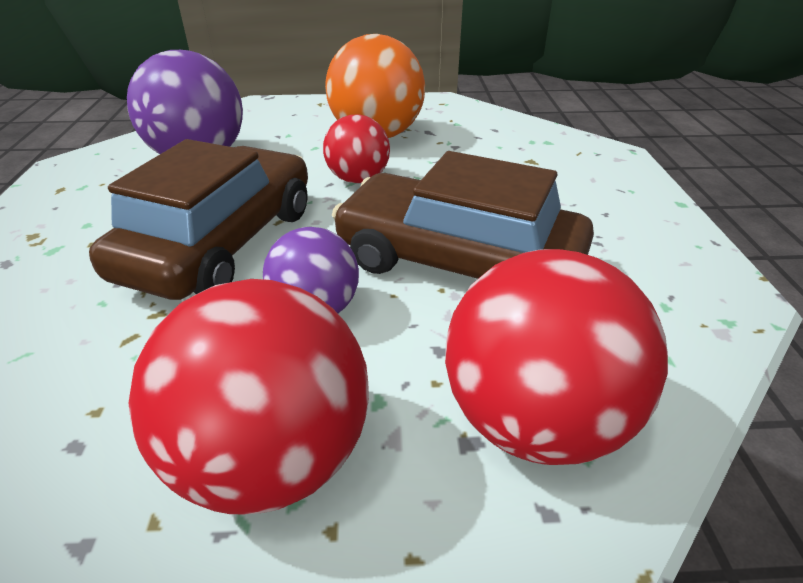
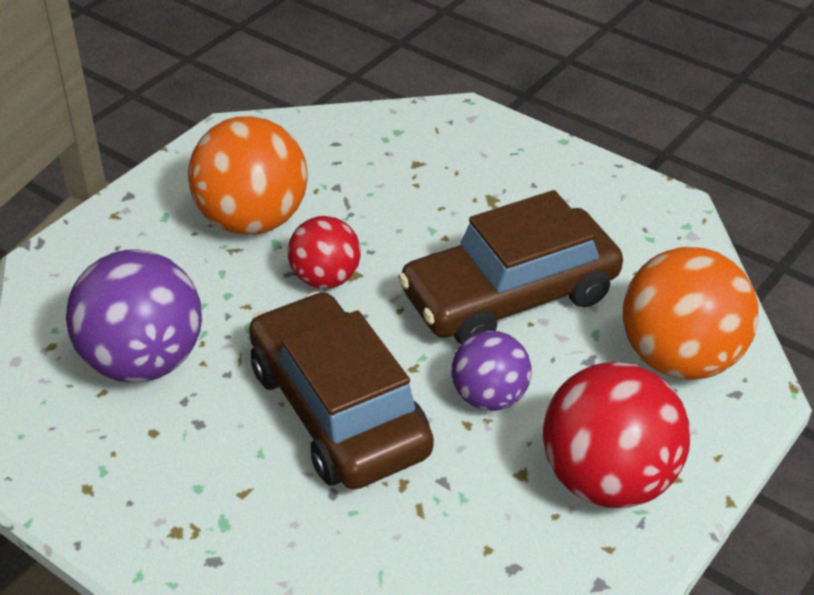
camera: 50 degrees left, 5 degrees up
(534, 420) = (680, 358): red ball -> orange ball

